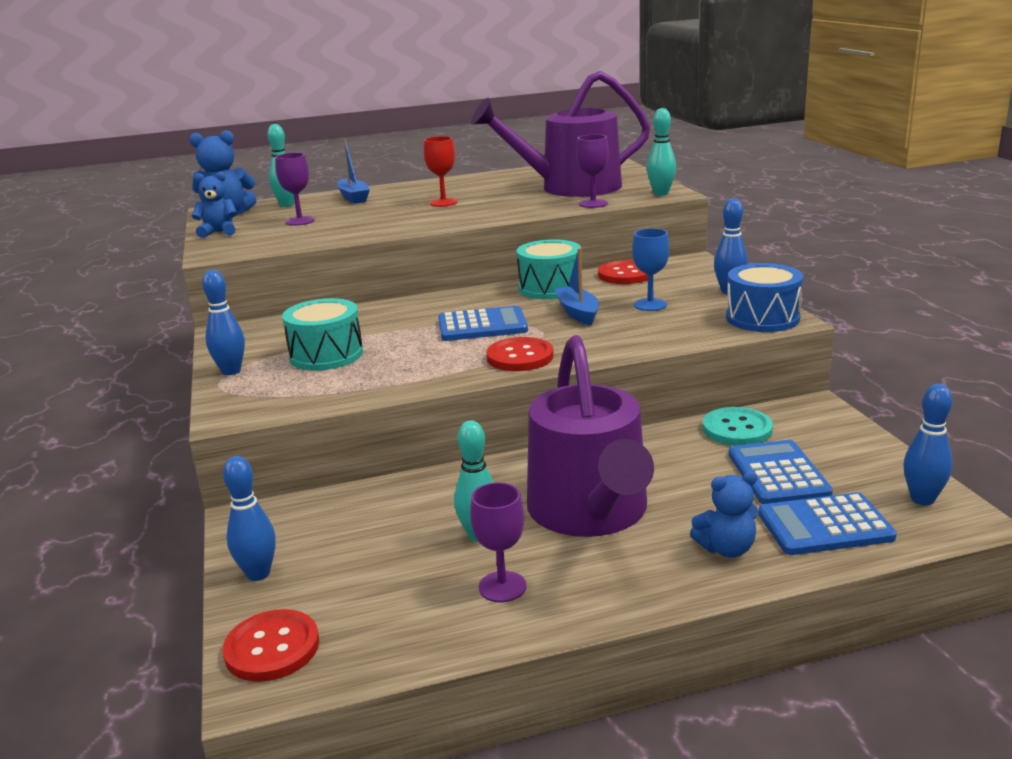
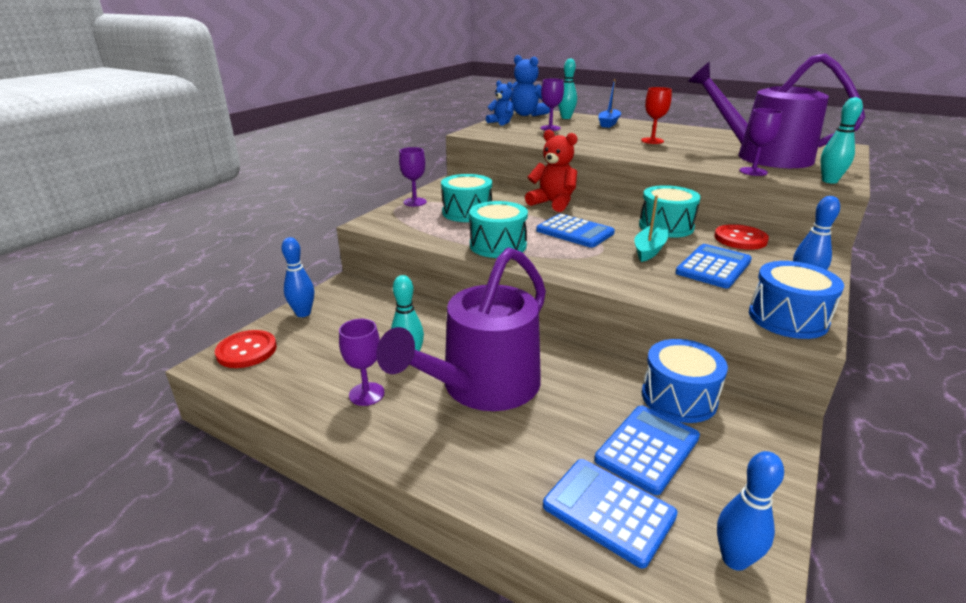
camera: 45 degrees right, 5 degrees up
(231, 371) = (415, 202): blue bowling pin -> purple goblet
(401, 309) = (553, 203): none -> red teddy bear
(436, 369) = (498, 245): none -> turquoise drum
(520, 357) = (555, 260): red button -> none
(577, 313) = (649, 250): blue boat -> turquoise boat
(650, 305) = (713, 267): blue goblet -> blue calculator
(726, 549) = (512, 470): blue teddy bear -> none
(737, 429) = (678, 398): turquoise button -> blue drum

